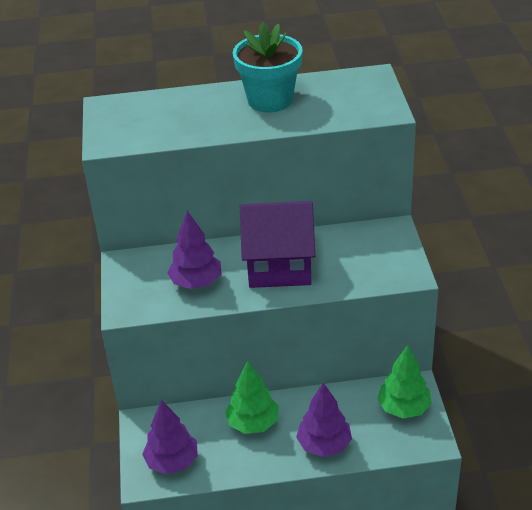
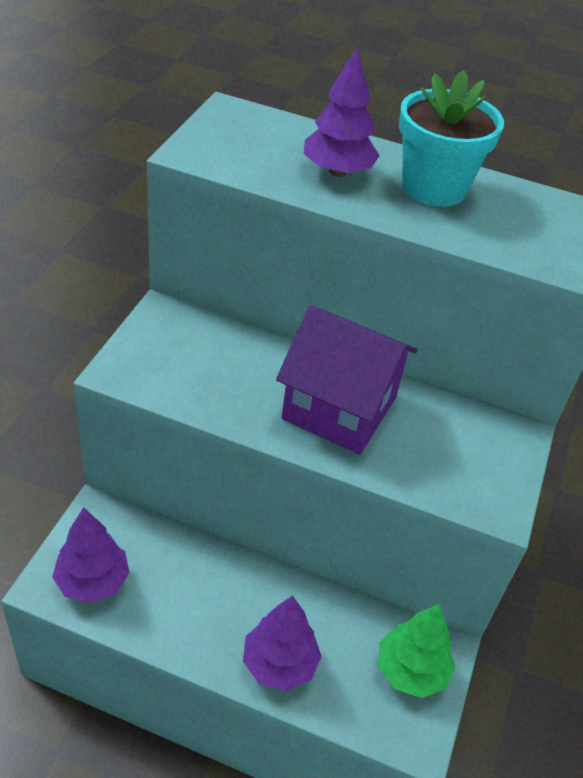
camera: 20 degrees right, 5 degrees up
(196, 282) = (224, 379): purple tree -> purple tree (337, 172)
(253, 423) = (216, 585): green tree -> none

